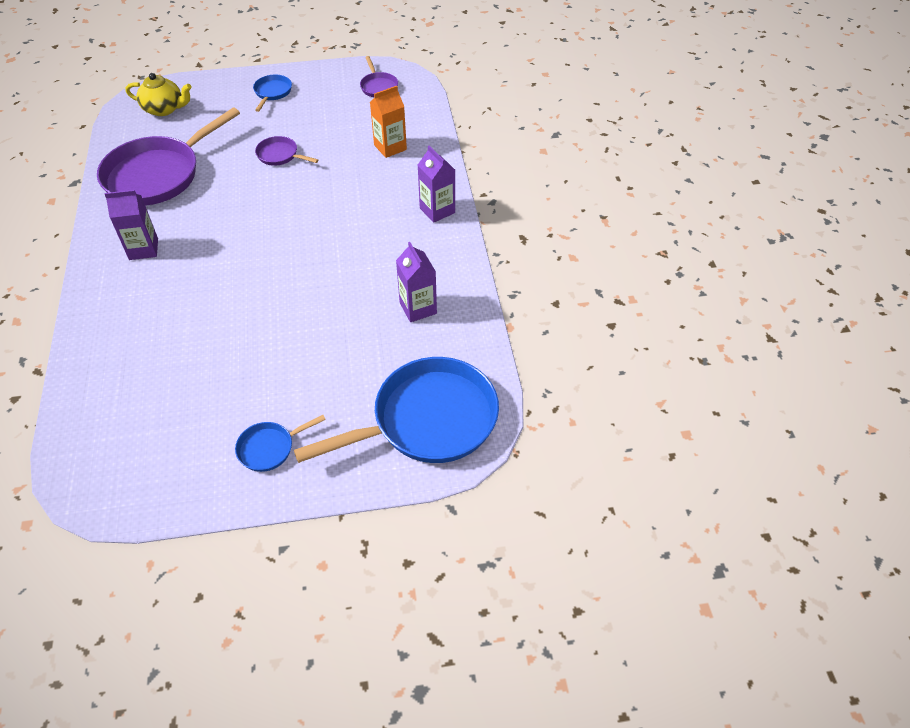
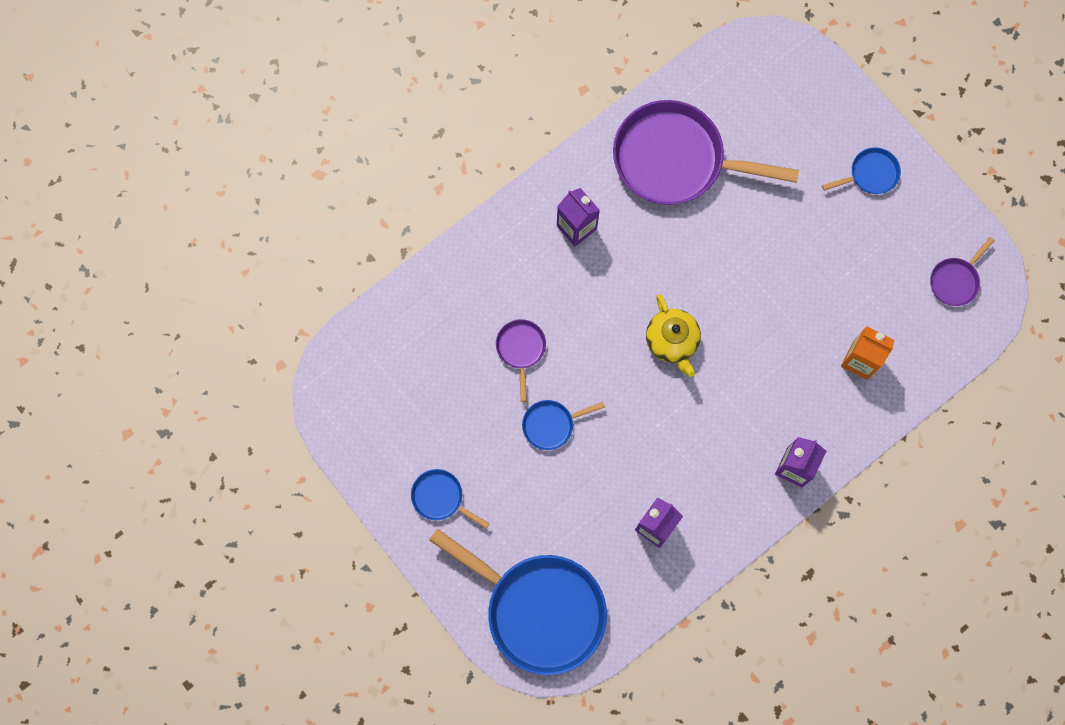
camera: 60 degrees right, 25 degrees up
(164, 109) = (772, 85): yellow teapot -> yellow teapot (672, 341)
(279, 336) = (551, 425): none -> blue pan
(280, 155) = (777, 256): purple pan -> purple pan (521, 349)

